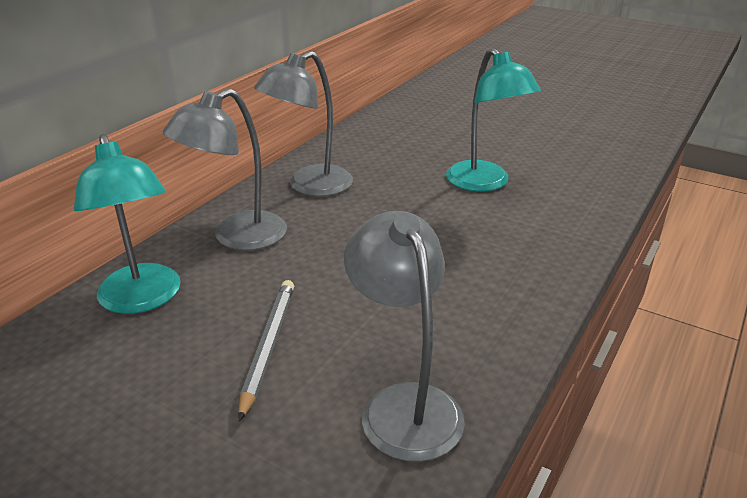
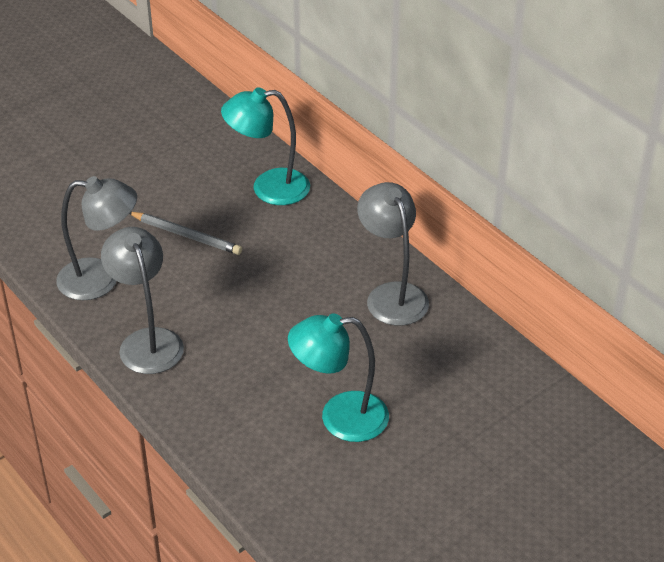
camera: 110 degrees right, 10 degrees up
(237, 237) = (325, 239): grey lamp -> grey lamp (147, 341)

